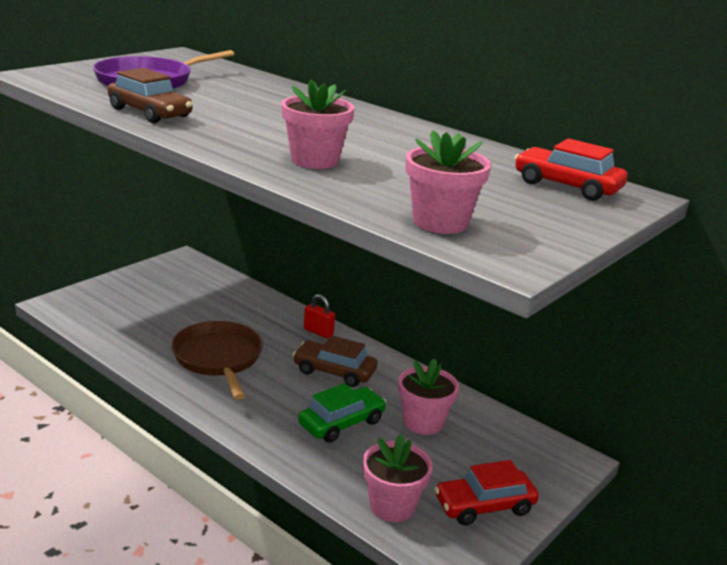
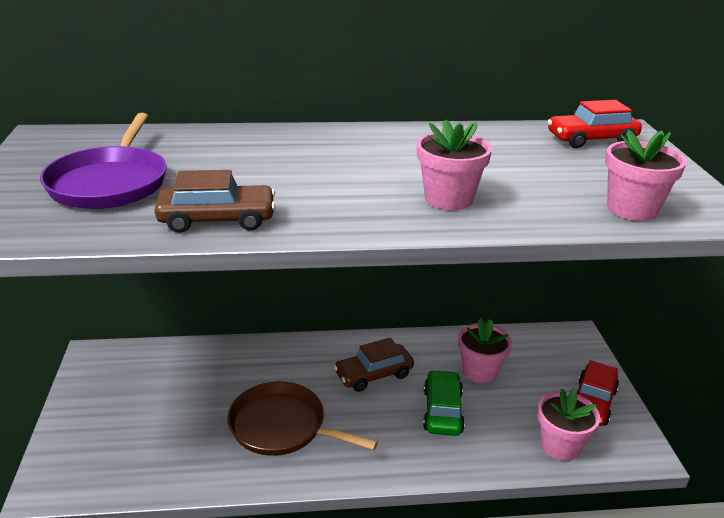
camera: 45 degrees left, 5 degrees up
(318, 332) = (311, 350): red padlock -> none

